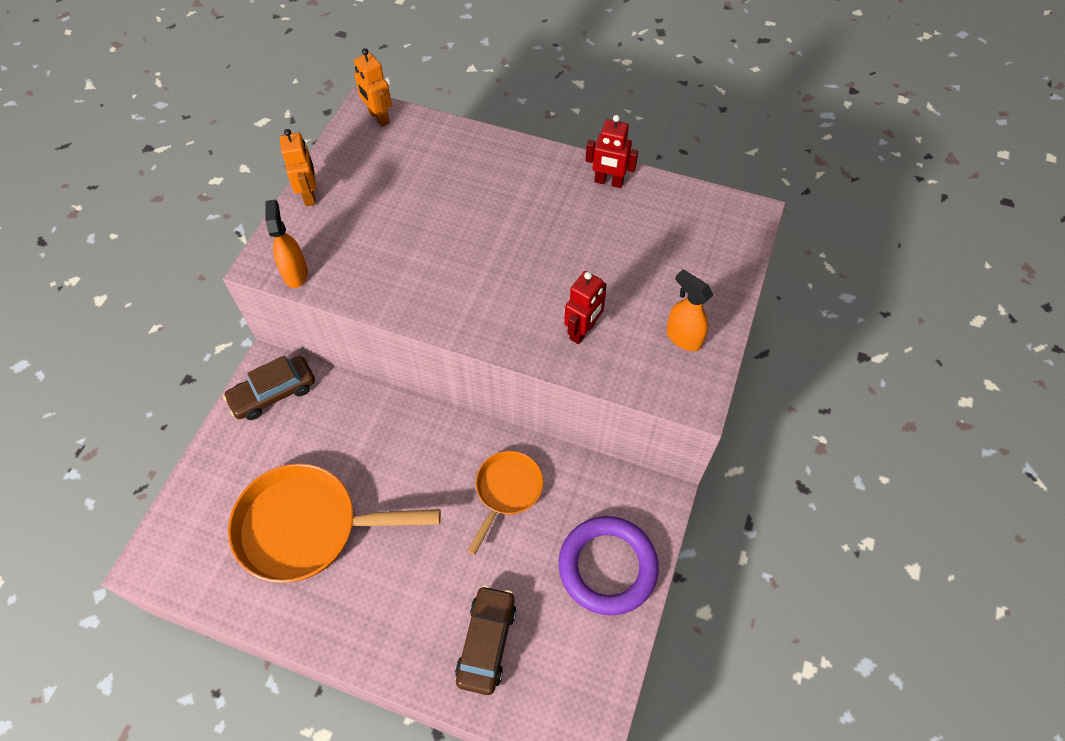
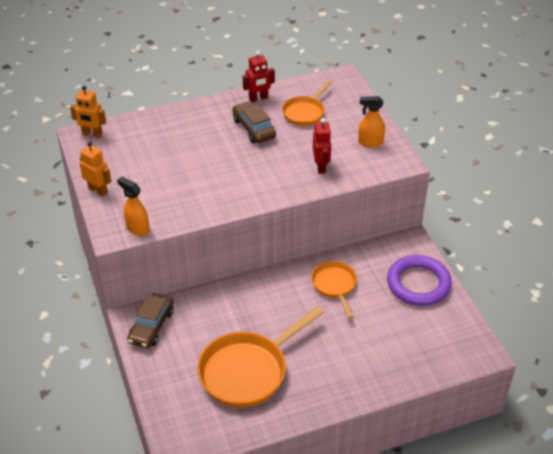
camera: 40 degrees left, 15 degrees down
(486, 642) = (397, 352): brown car -> brown car (254, 128)
(645, 237) = (305, 112): none -> orange pan

